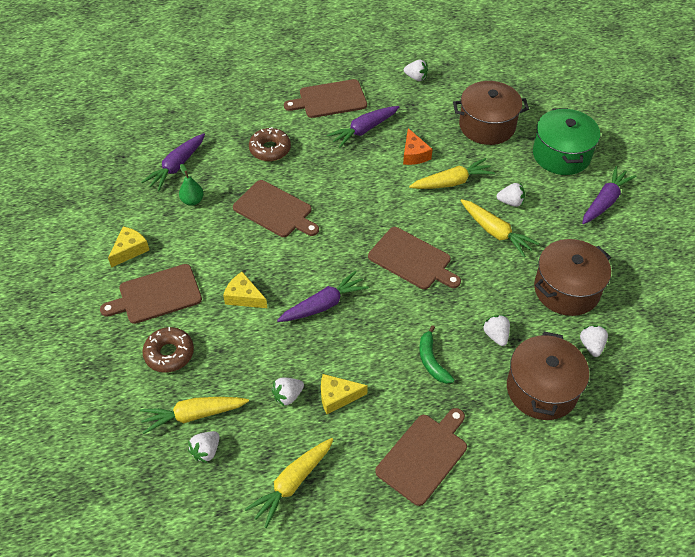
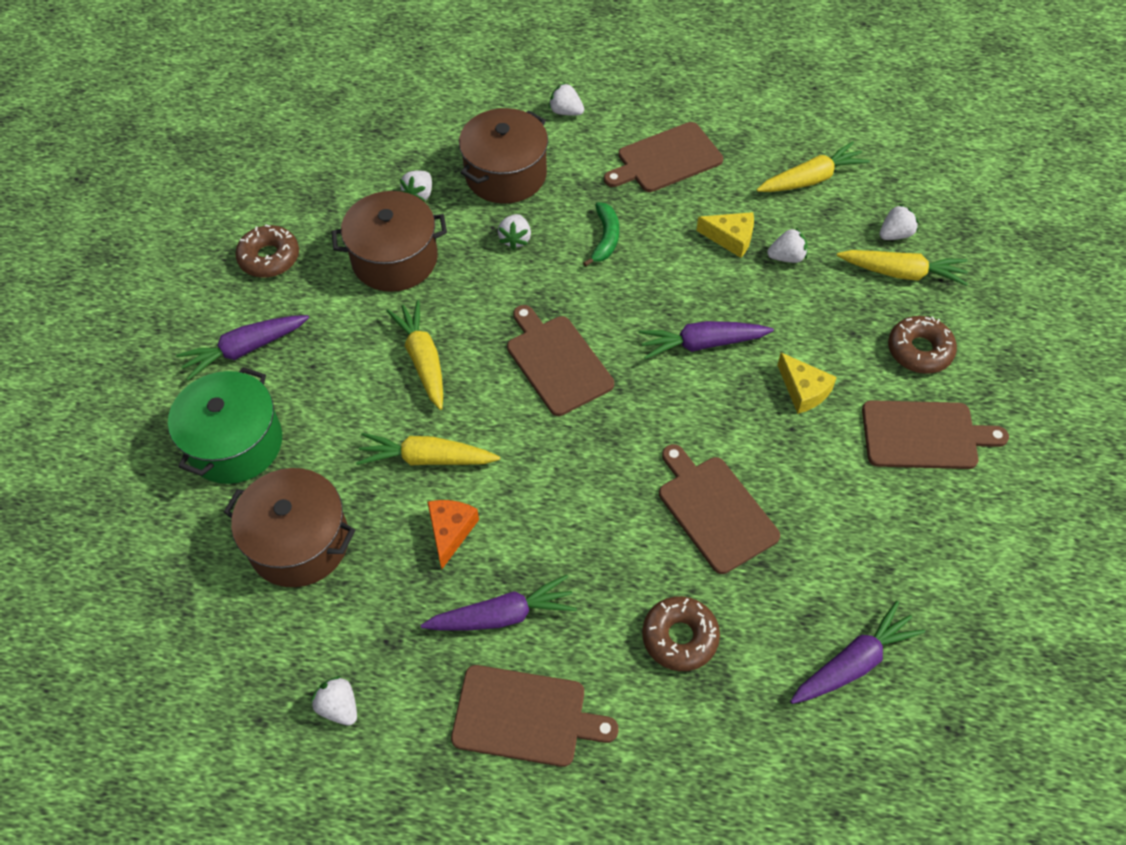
camera: 155 degrees left, 5 degrees up
(130, 250) = (955, 522): yellow cheese -> none
(192, 201) = (840, 578): green pear -> none
(510, 202) = (369, 395): white strawberry -> white strawberry (566, 112)
(648, 260) = (269, 258): none -> brown donut

